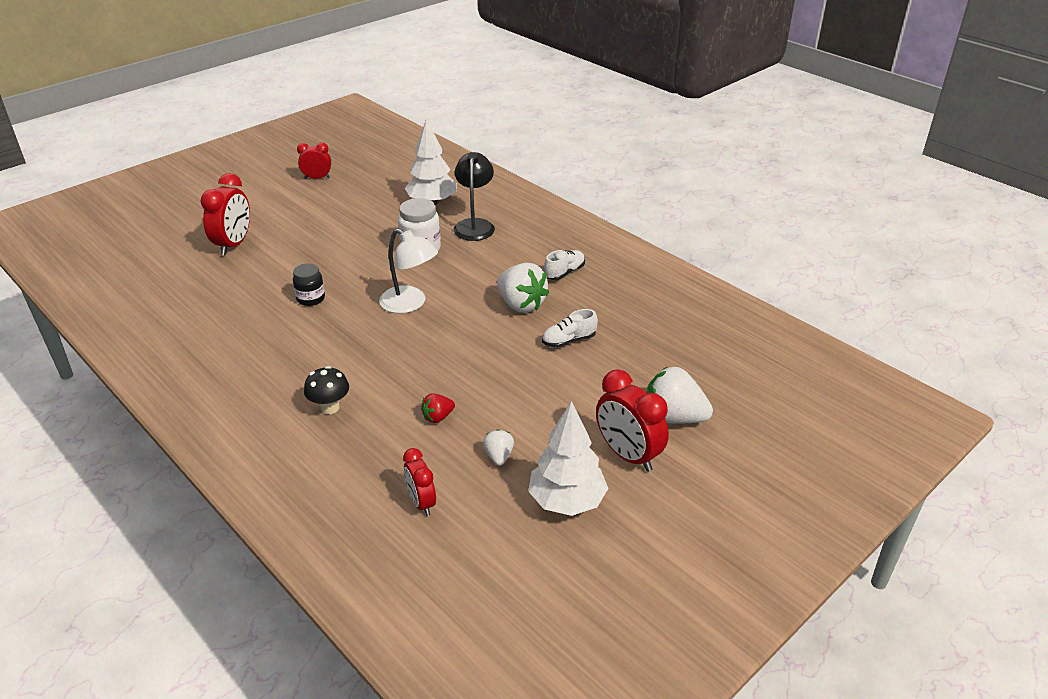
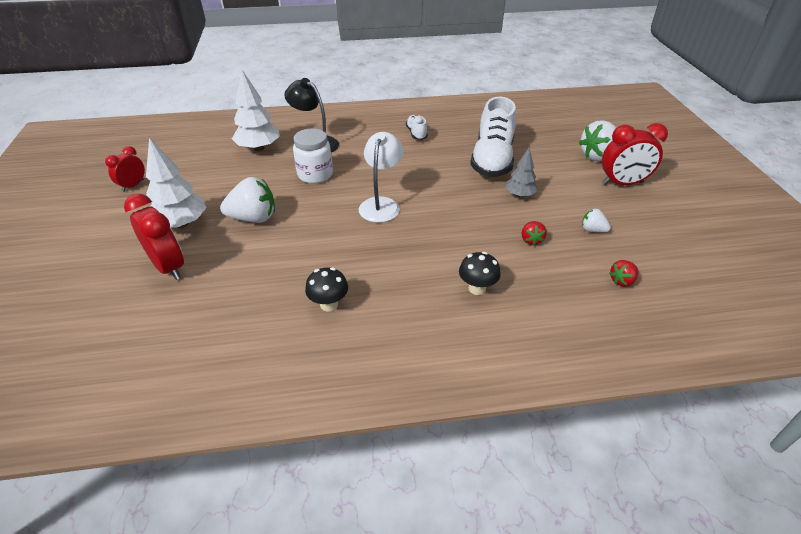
camera: 55 degrees left, 5 degrees up
(247, 336) = (329, 304): none -> black mushroom
(311, 299) = (316, 249): black jar -> none
(410, 304) = (381, 204): white lamp -> white lamp turned 60 degrees counterclockwise
(421, 503) = (622, 281): red clock -> red strawberry
(516, 383) = (519, 195): none -> grey tree
(521, 305) = (434, 161): white strawberry -> white strawberry (253, 218)
(567, 501) = (653, 220): white tree -> white tree (182, 224)
(568, 341) = (492, 160): white shoe -> white shoe, size x2.16

